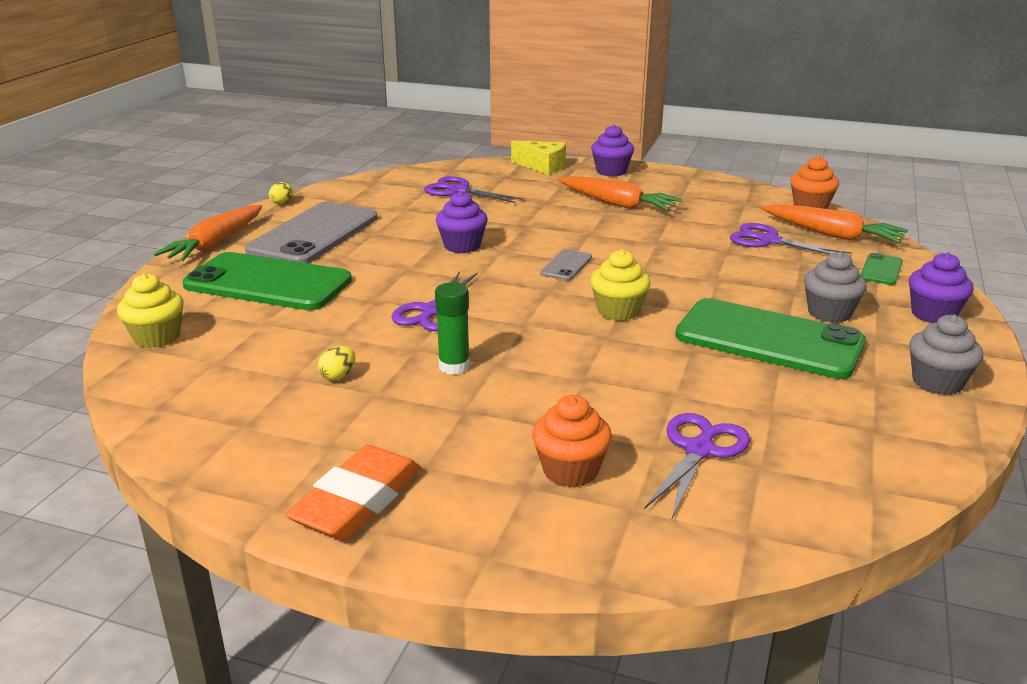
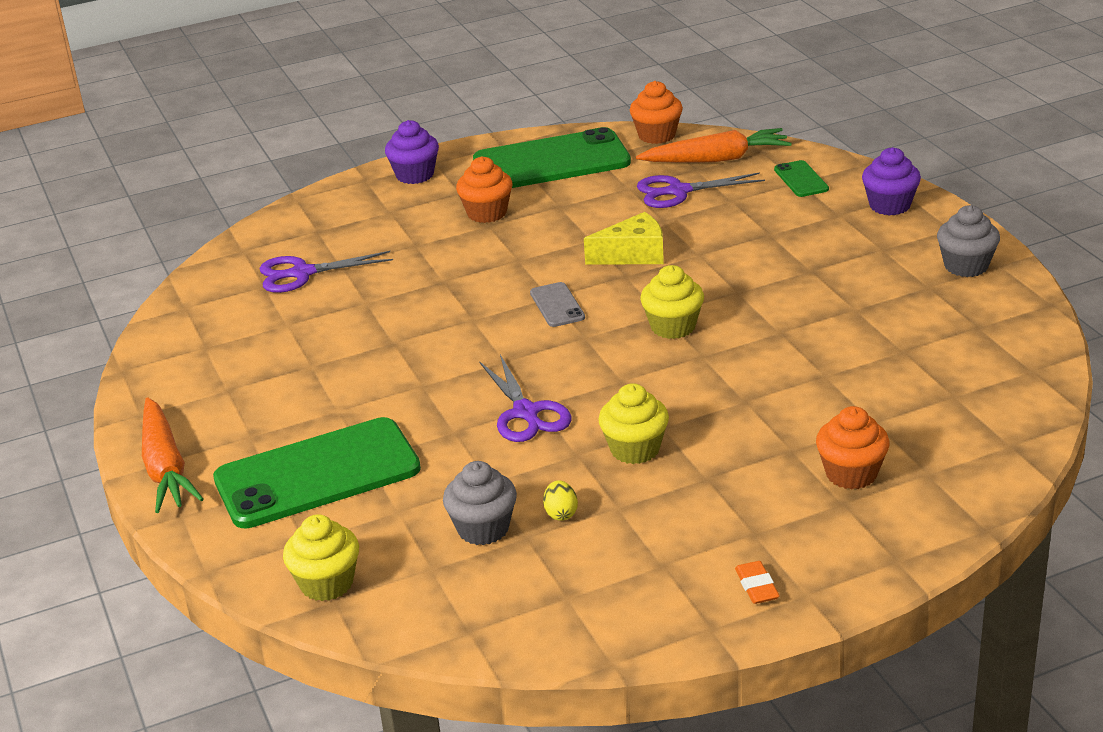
camera: 40 degrees left, 5 degrees up
(282, 203) = (136, 386): yellow egg -> none
(314, 234) = (252, 401): grey phone -> none
(357, 501) = (756, 586): orange eraser -> orange eraser, size x0.46
(454, 366) = (635, 449): green glue stick -> yellow cupcake
(462, 246) = (427, 334): purple cupcake -> none
(543, 167) = (334, 201): yellow cheese -> yellow cheese (633, 255)
(617, 204) = (487, 213): orange carrot -> orange cupcake
(699, 450) = (904, 408): purple scissors -> none
(769, 339) = (817, 290): green phone -> green phone (551, 162)
(829, 313) = (822, 243): grey cupcake -> grey cupcake (483, 529)

